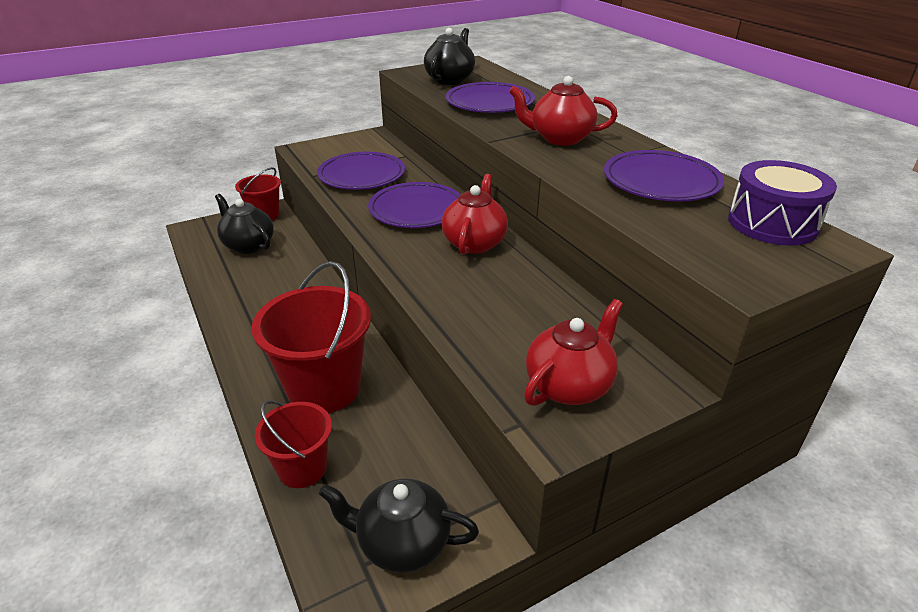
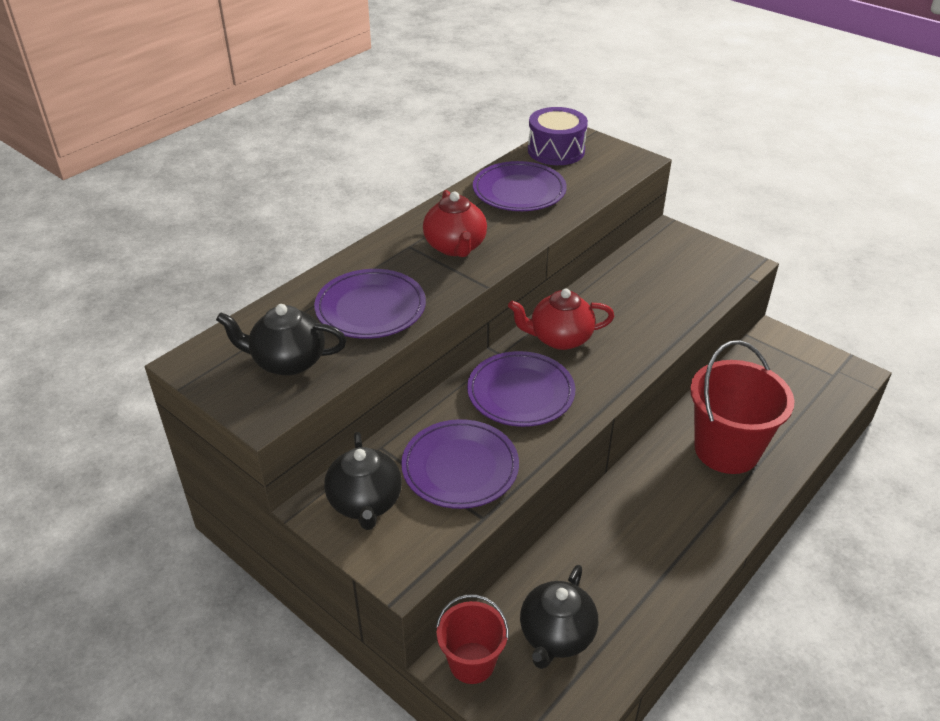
camera: 110 degrees left, 5 degrees up
(302, 468) = (802, 429): red bucket -> none
(402, 543) = (807, 364): black teapot -> black teapot (365, 503)
(569, 385) = (699, 264): red teapot -> none

